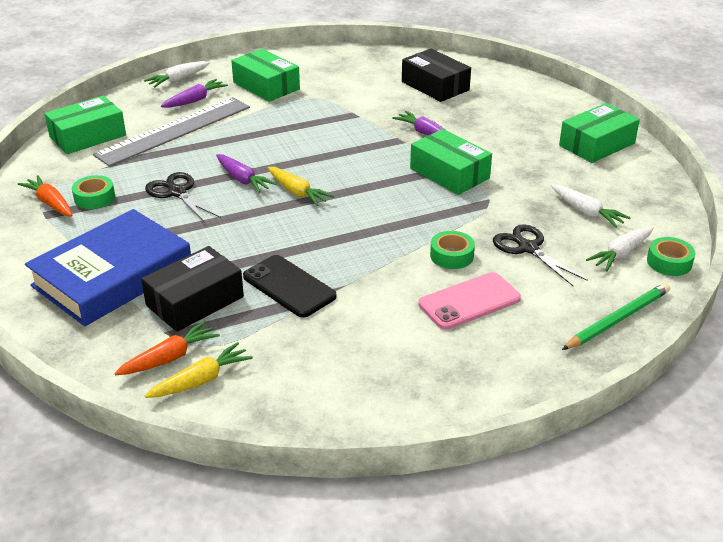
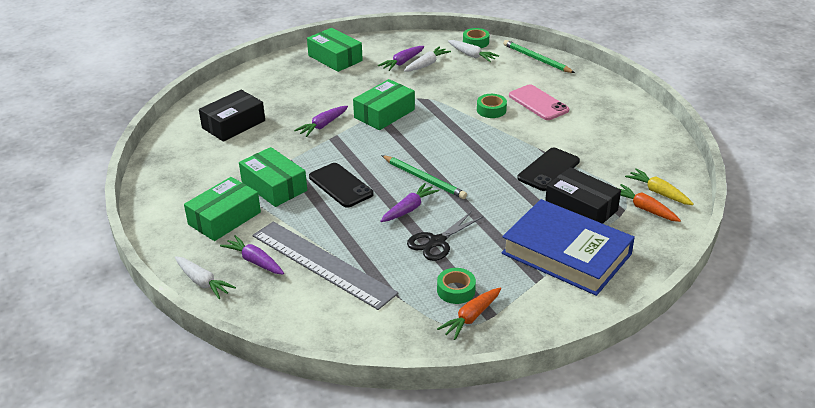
camera: 95 degrees left, 0 degrees up
(88, 136) = (337, 324): green box -> green box (274, 186)
(297, 192) = (424, 179): yellow carrot -> green pencil
(300, 142) = (341, 185): none -> black phone
(528, 248) = (474, 84): black scissors -> none
(590, 193) = (402, 62): none -> purple carrot

